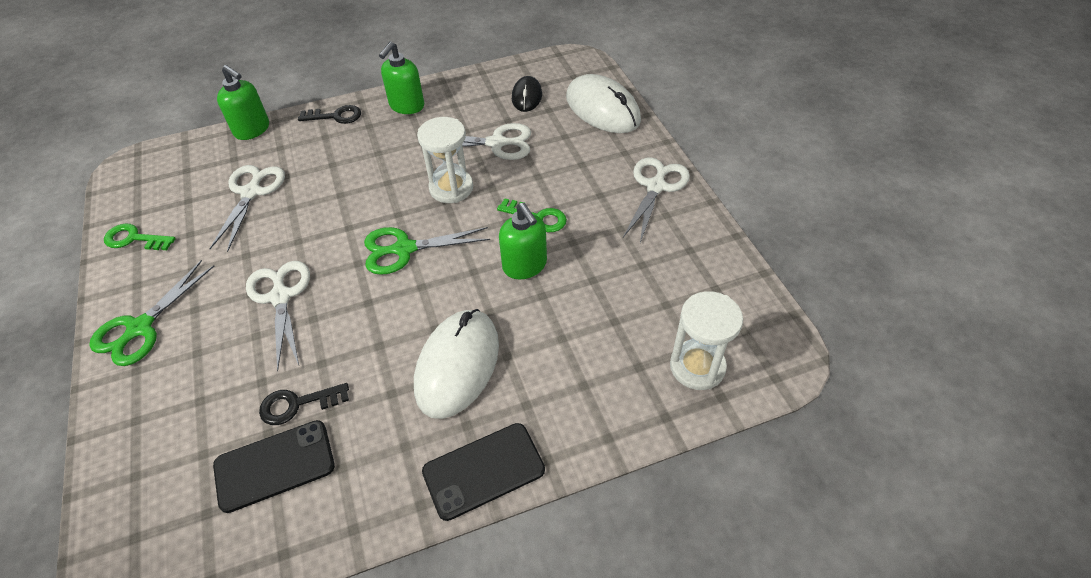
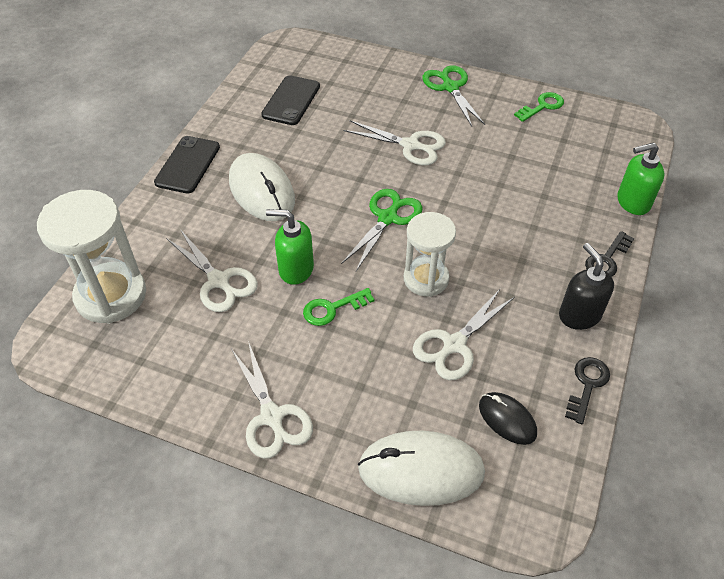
camera: 130 degrees right, 0 degrees up
(251, 192) = (540, 171): white scissors -> white scissors (219, 281)
(297, 404) = (318, 121): black key -> black key (587, 385)
(406, 106) = (579, 315): green soap dispenser -> black soap dispenser
(697, 366) = (111, 295): white hourglass -> white hourglass, size x1.52

